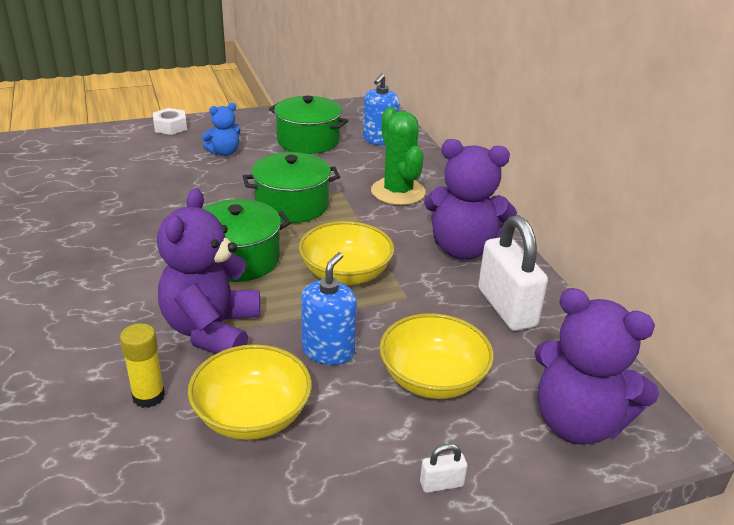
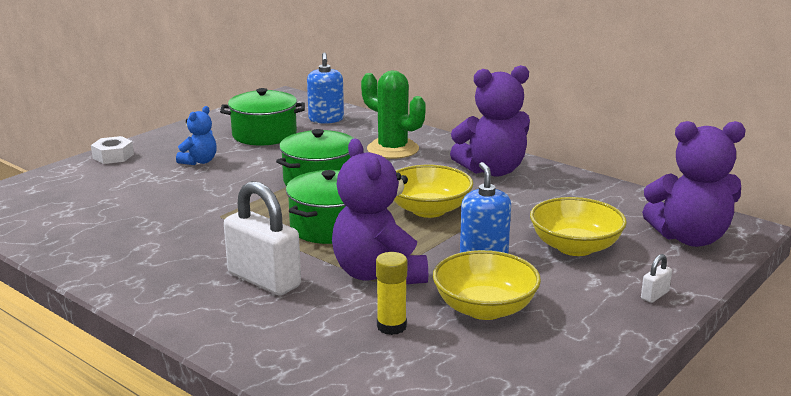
camera: 30 degrees left, 10 degrees down
(506, 308) = (568, 194): white padlock -> white padlock (264, 280)

